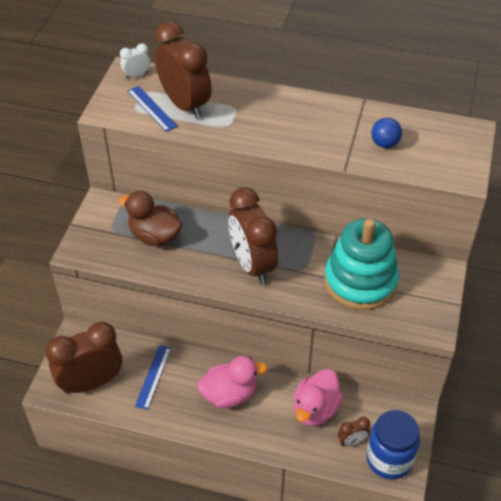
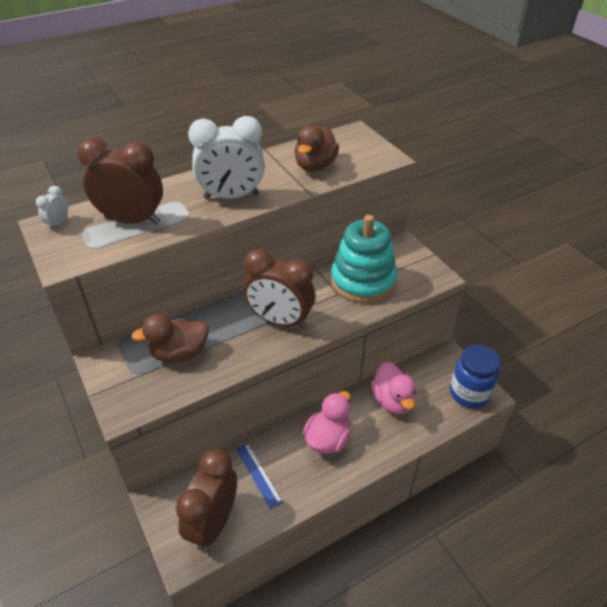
camera: 45 degrees left, 5 degrees down
(152, 108) = (105, 238): blue ruler -> none
(279, 129) = (231, 196): none -> white clock
(352, 441) = (437, 401): brown clock -> none
(384, 144) = (315, 166): blue ball -> brown duck

